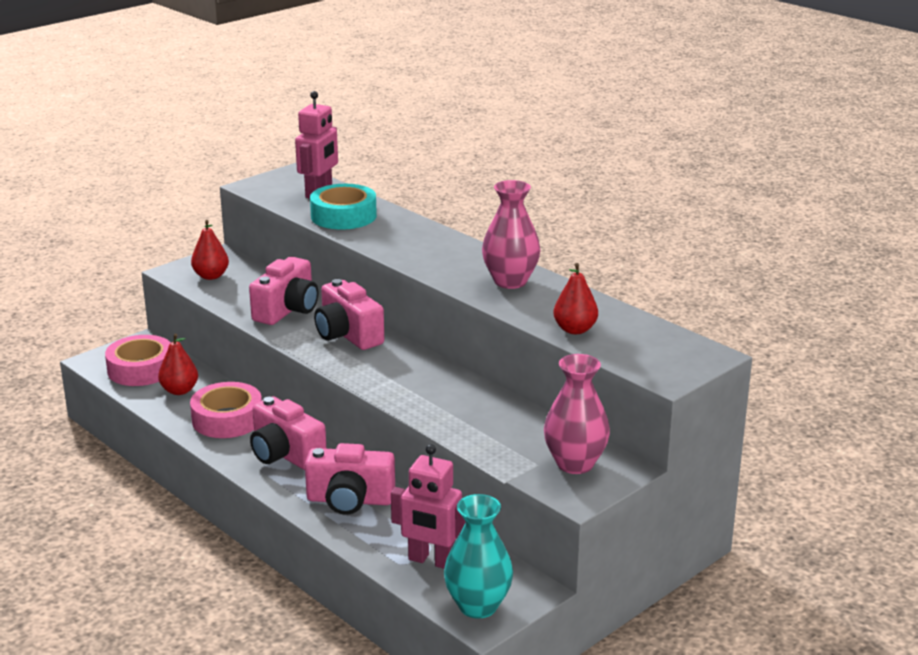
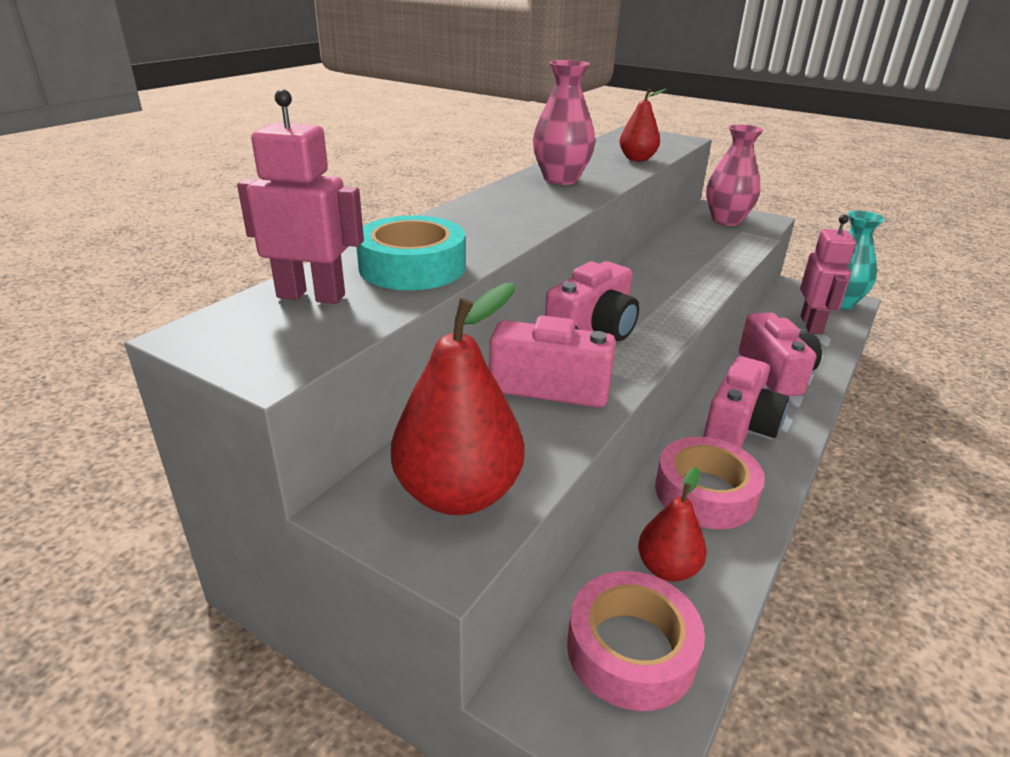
camera: 105 degrees left, 5 degrees up
(211, 276) = (458, 494): red pear -> red pear, size x1.72

